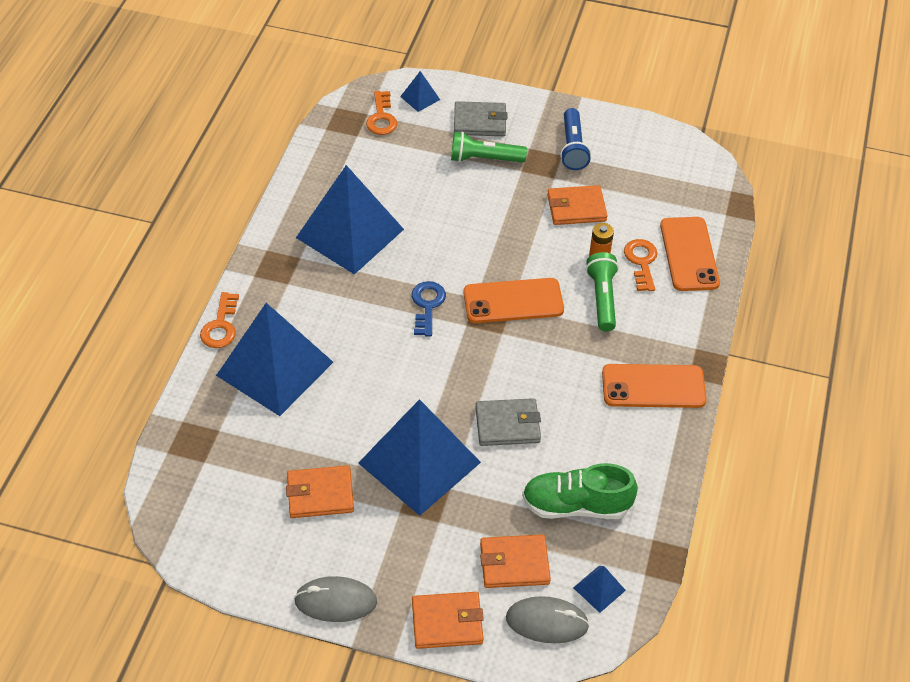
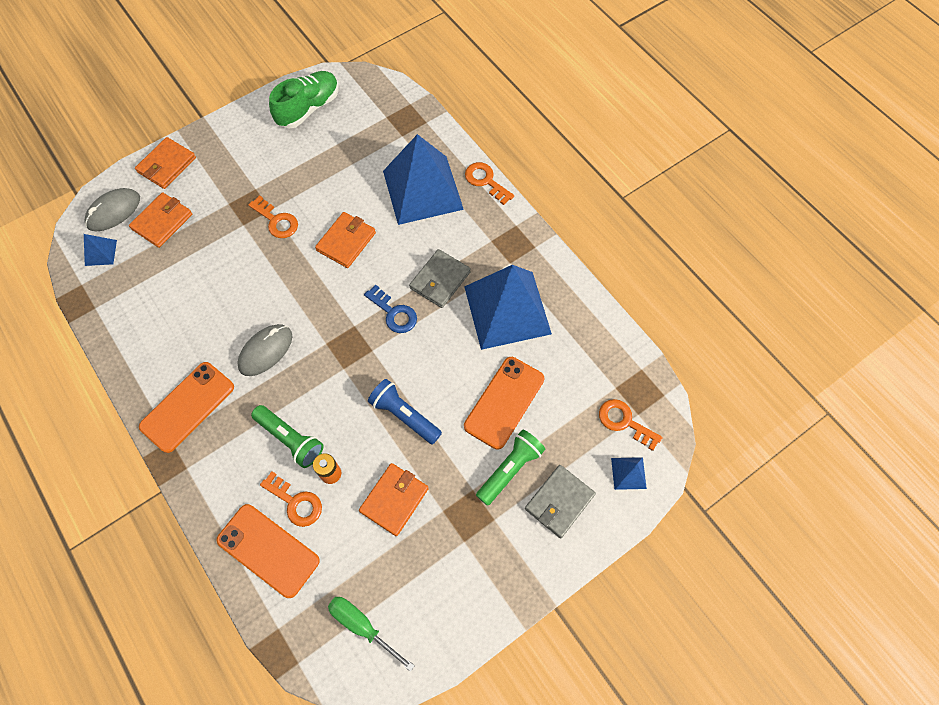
camera: 130 degrees right, 15 degrees up
(320, 494) = (307, 157): orange wallet -> orange wallet (346, 241)
(335, 601) = (234, 124): grey mouse -> grey mouse (265, 351)
(419, 462) = (277, 221): blue pyramid -> orange key
(507, 425) = (252, 289): grey wallet -> grey wallet (440, 280)
(513, 301) = (345, 373): orange phone -> orange phone (504, 402)
(573, 147) = (465, 559): blue flashlight -> blue flashlight (404, 415)
(576, 505) = (160, 283): green shoe -> green shoe (308, 108)
(673, 173) = (362, 625): none -> green screwdriver

